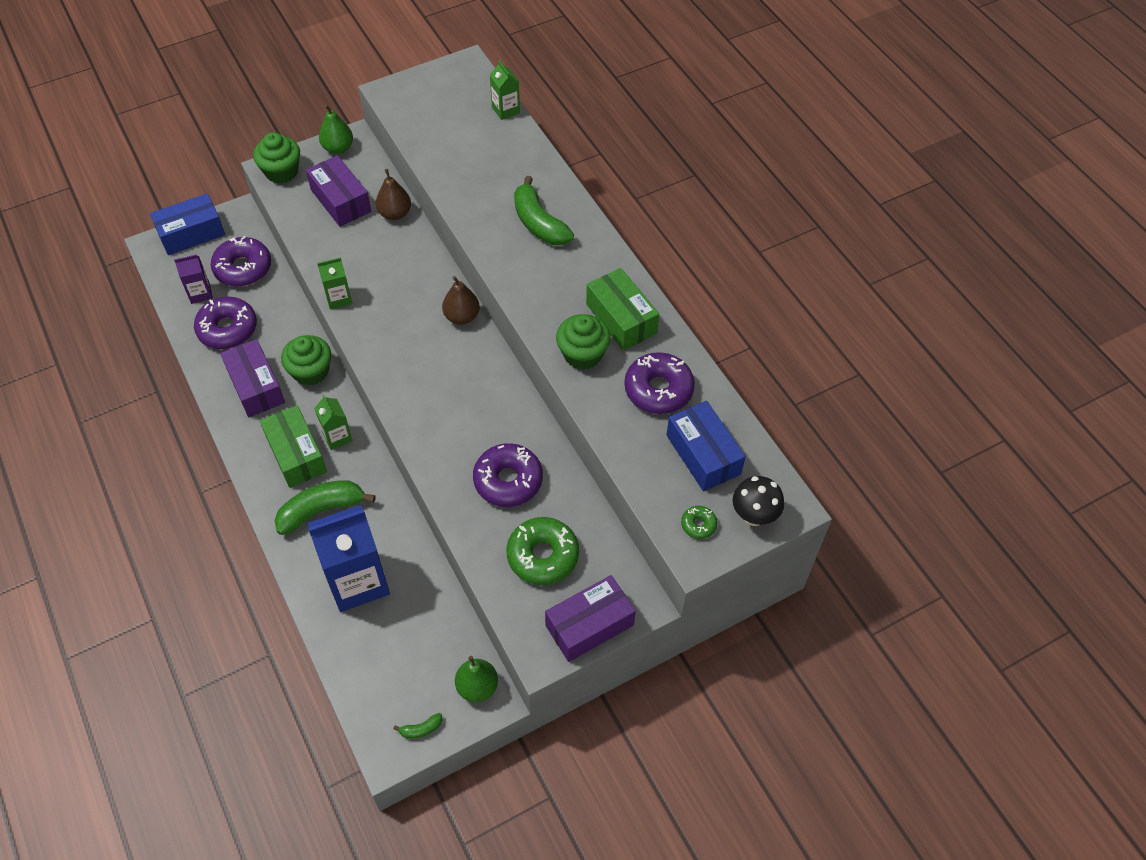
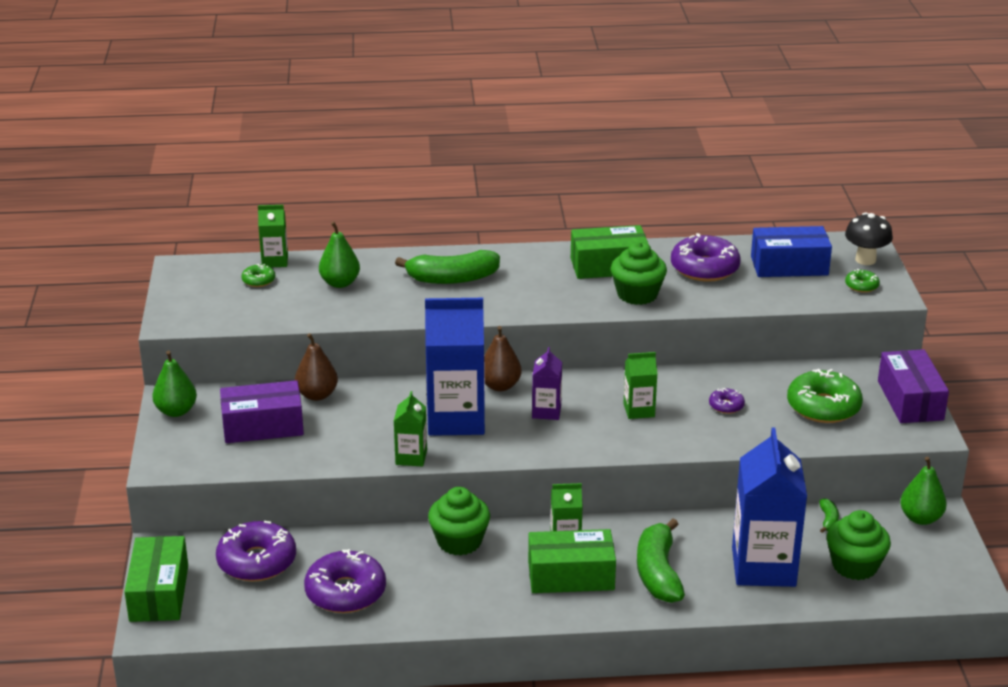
camera: 65 degrees left, 25 degrees down
(191, 233) = (159, 593): blue box -> green box
(200, 293) = (268, 604): purple carton -> purple carton (546, 411)
(256, 386) = (451, 587): purple box -> none
(281, 171) = (174, 458): green cupcake -> green cupcake (854, 566)
(401, 306) = (456, 419): none -> blue carton
(421, 729) = (954, 563): green banana -> green banana (828, 520)
(471, 113) = (258, 280): none -> green donut
(471, 420) = (639, 410): none -> green carton
(493, 159) = (340, 283): none -> green pear
(508, 480) = (726, 406): purple donut -> purple donut, size x0.48

